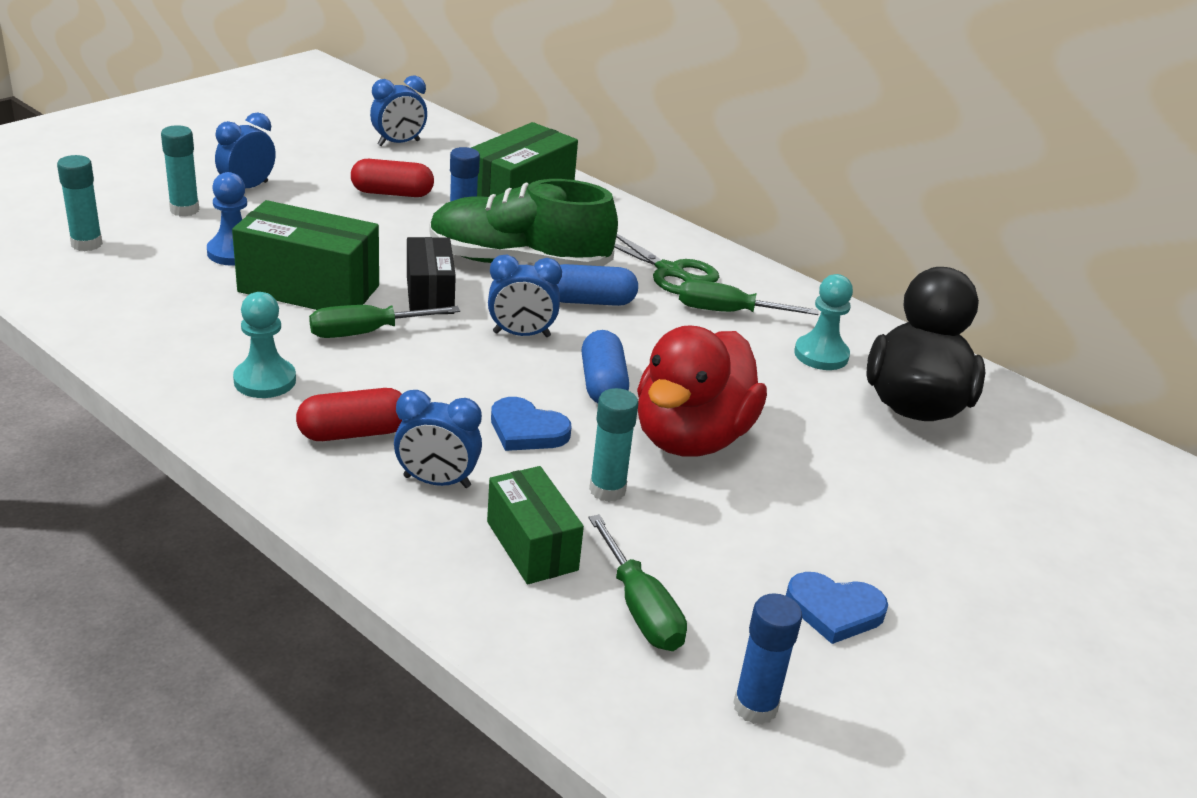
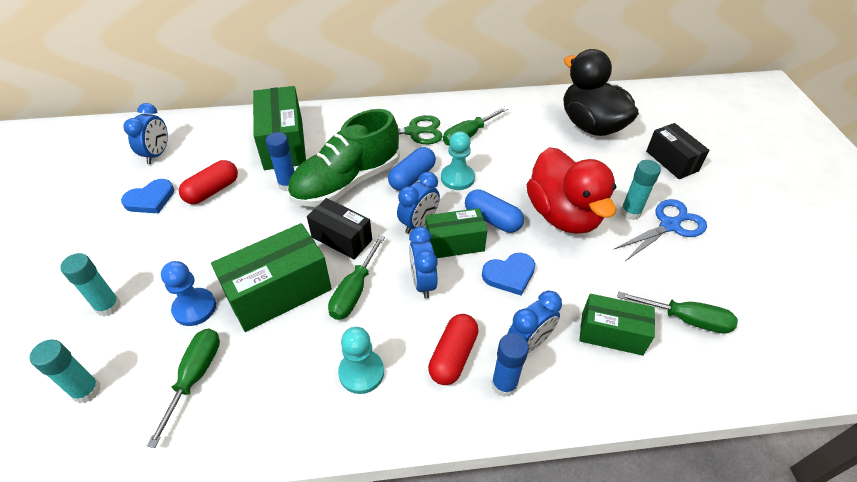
camera: 45 degrees left, 15 degrees up
(157, 289) = (195, 377): none -> green screwdriver
(247, 188) = (121, 256): blue clock -> blue clock (423, 282)
(524, 371) = (454, 243): none -> green box
(607, 490) = (584, 274): turquoise glue stick -> turquoise glue stick (630, 212)
(755, 707) = (777, 321): blue glue stick -> blue glue stick (504, 384)
(809, 541) = (669, 225): none -> blue scissors
(821, 355) = (530, 128): turquoise pawn -> turquoise pawn (457, 178)
(834, 610) = (723, 249): blue heart -> blue heart (150, 199)
(958, 504) = (672, 161): none -> black box

